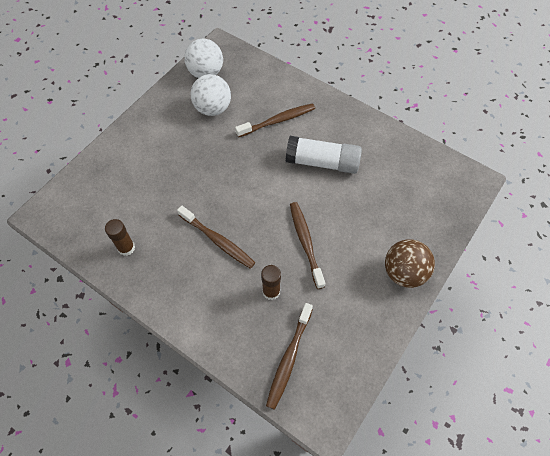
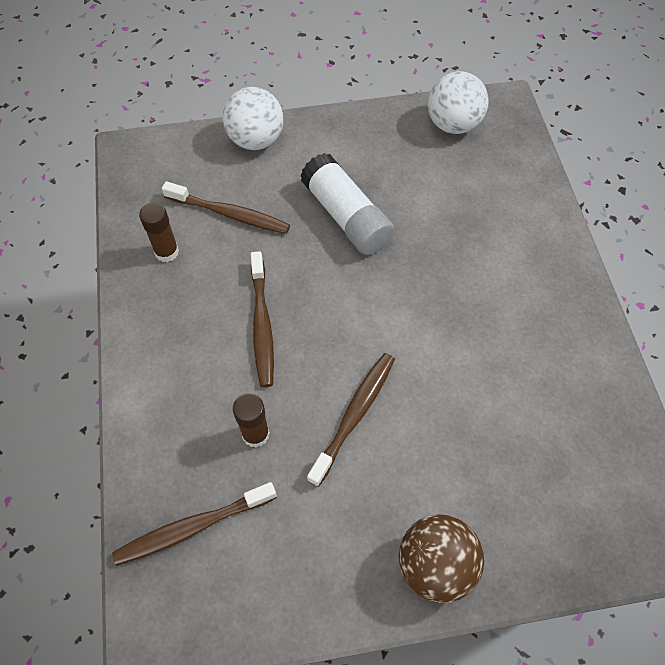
camera: 45 degrees right, 0 degrees up
(213, 108) = (417, 171): white ball -> white ball (256, 140)
(278, 121) = (479, 244): brown toothbrush -> brown toothbrush (230, 214)
(322, 162) = (480, 338): white glue stick -> white glue stick (346, 216)

